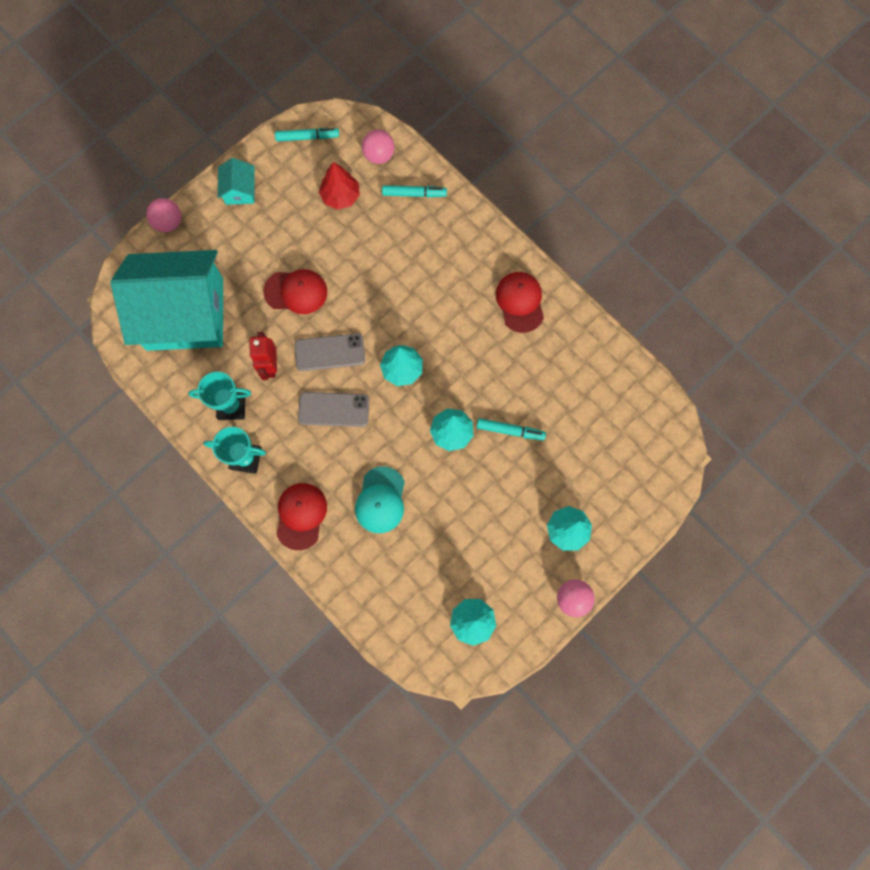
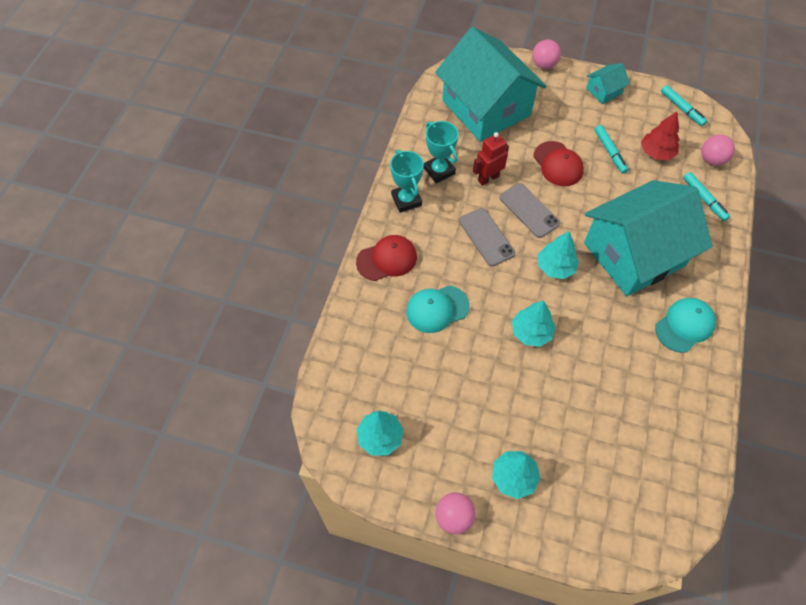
camera: 60 degrees right, 15 degrees down
(430, 293) = (634, 254): none -> turquoise house
(510, 430) = (567, 378): turquoise marker -> turquoise marker (610, 152)
(520, 302) = (684, 326): red cap -> turquoise cap

